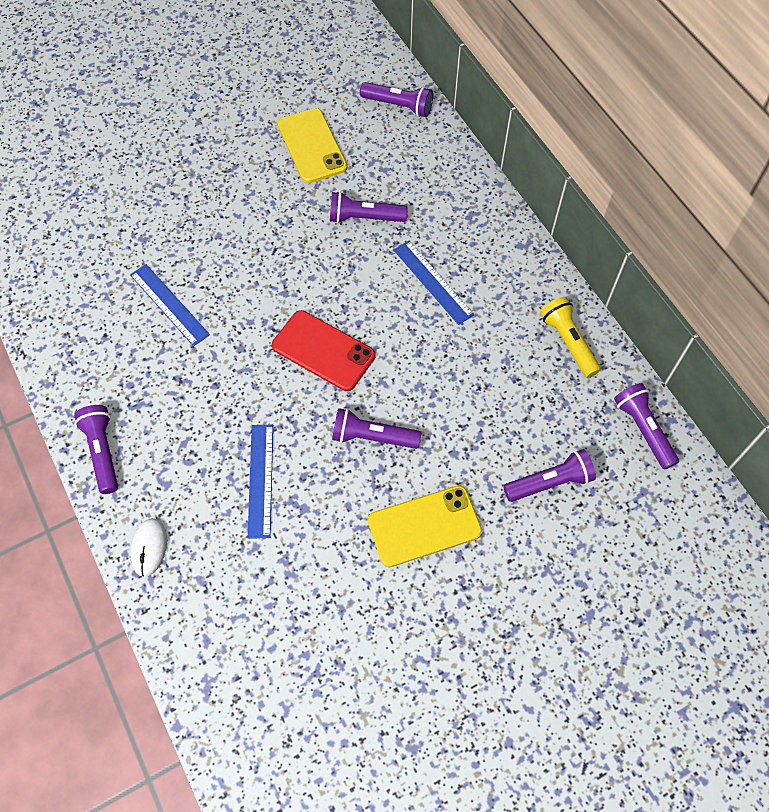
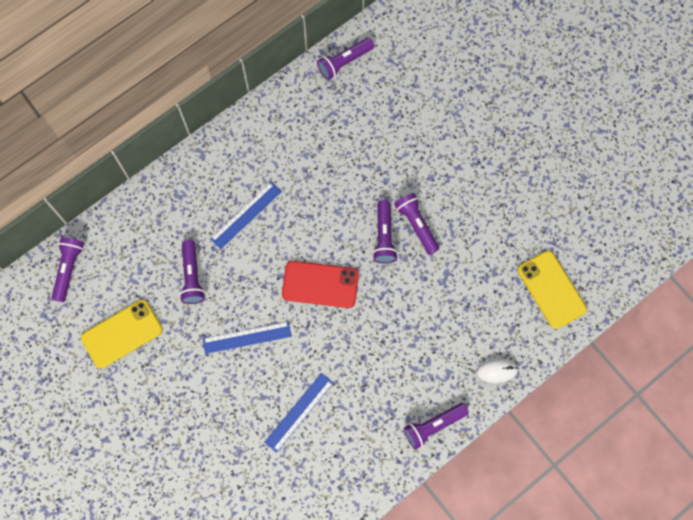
camera: 100 degrees left, 10 degrees up
(260, 480) = (432, 307): blue ruler -> blue ruler (247, 337)
(323, 351) = (320, 284): red phone -> red phone turned 75 degrees clockwise
(424, 526) = (442, 192): yellow phone -> yellow phone (551, 289)
(550, 482) = (395, 117): purple flashlight -> purple flashlight (416, 225)
(568, 342) = (283, 115): yellow flashlight -> none

